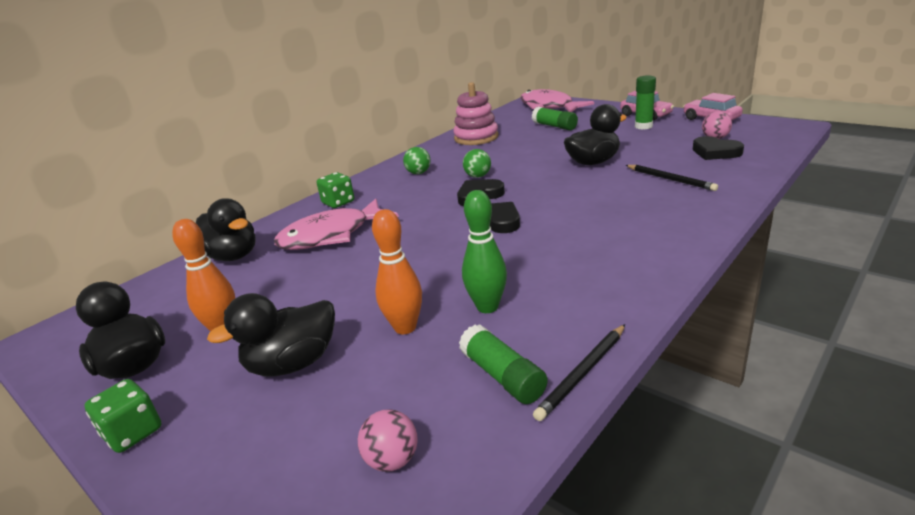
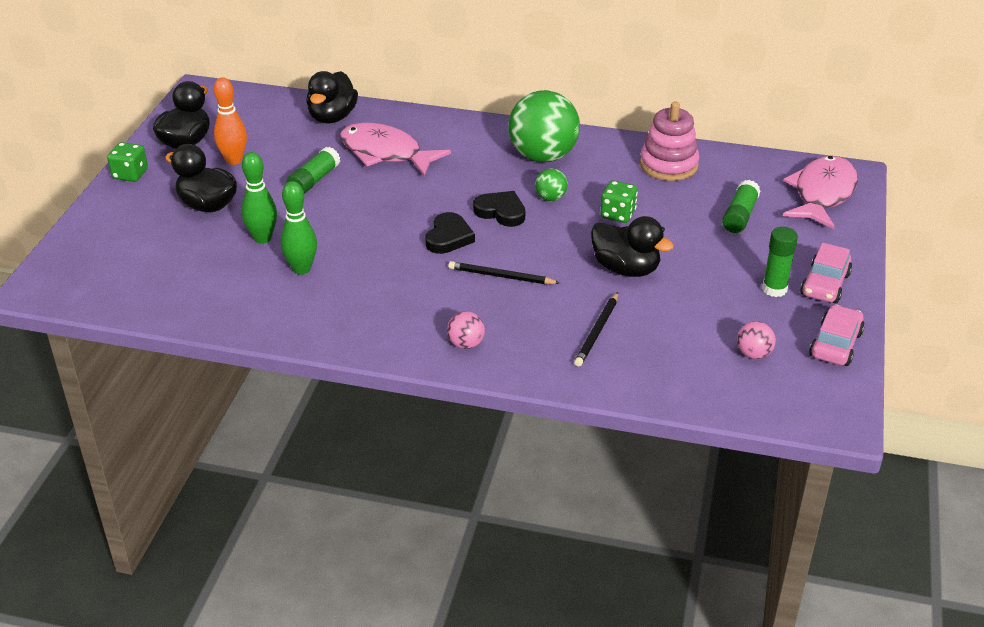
camera: 60 degrees right, 10 degrees up
(338, 202) = (451, 132): green dice -> green dice (618, 214)
(392, 460) = (136, 275): pink ball -> pink ball (466, 344)
(405, 327) = (262, 238): orange bowling pin -> green bowling pin
(418, 173) = (543, 156): green ball -> green ball, size x2.27
(503, 376) = (221, 296): green glue stick -> green glue stick (314, 180)
(583, 373) = (235, 330): black pencil -> black pencil (501, 276)
(715, 152) = (701, 358): black heart -> none

